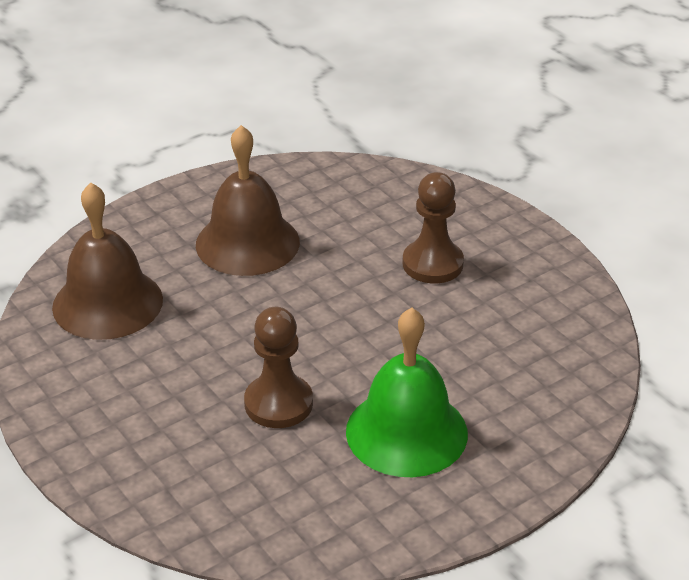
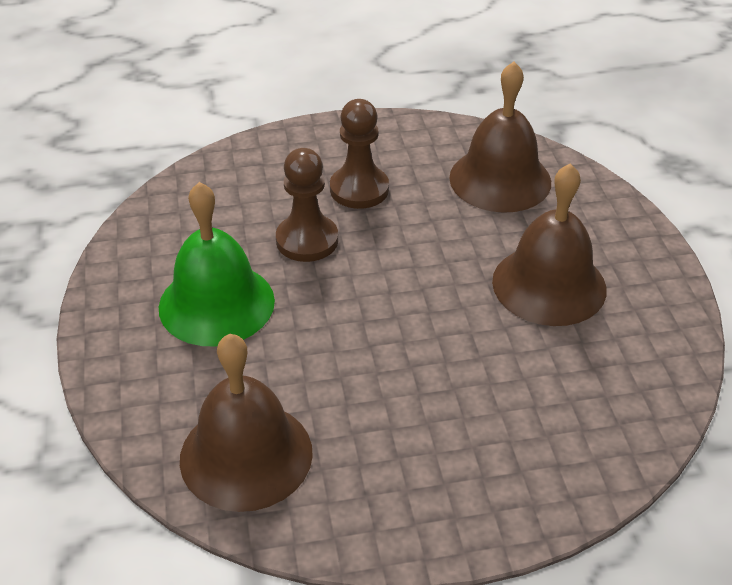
camera: 115 degrees right, 5 degrees up
(432, 264) = (439, 415): brown pawn -> brown pawn (359, 189)
(550, 347) = (246, 455): none -> brown bell

